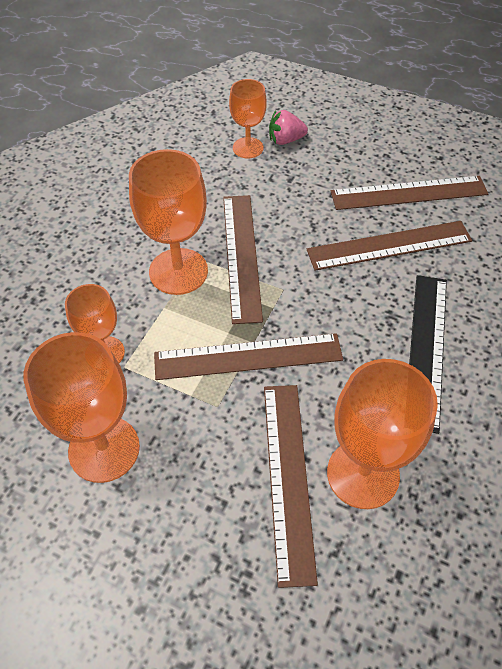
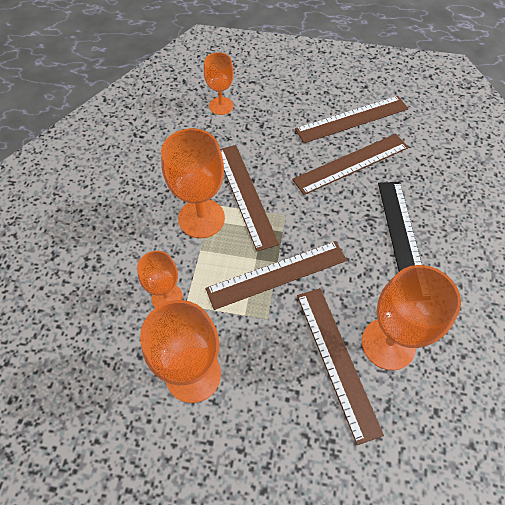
camera: 15 degrees left, 5 degrees up
(285, 140) = (247, 94): pink strawberry -> none

